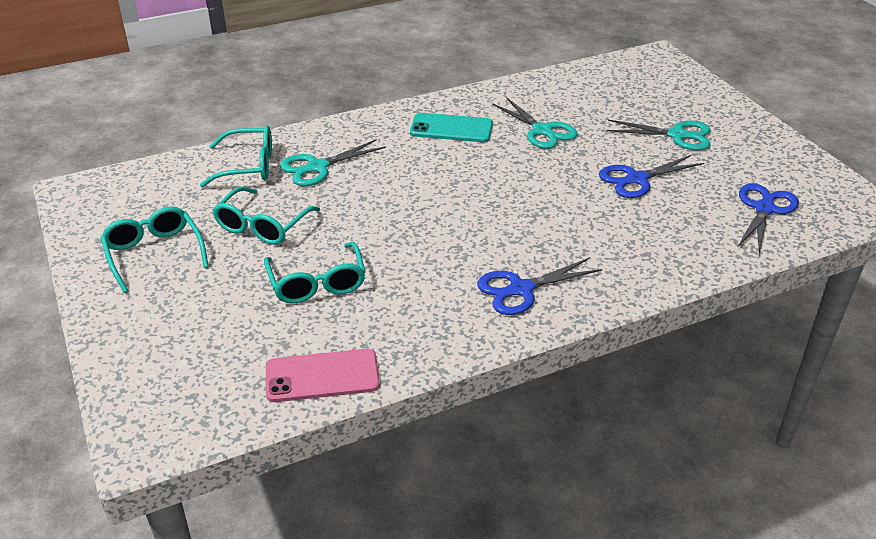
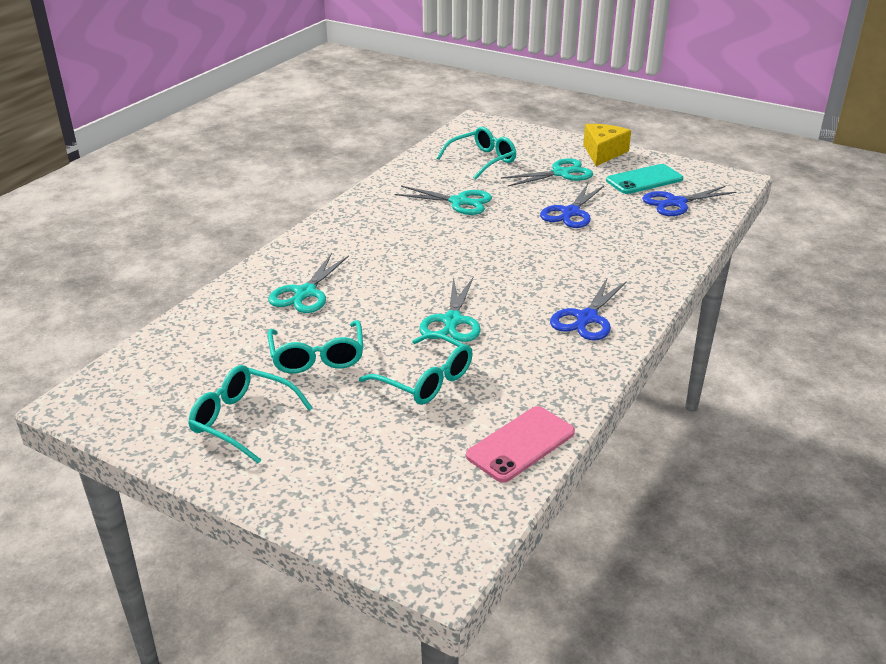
camera: 35 degrees left, 5 degrees down
(248, 166) = (238, 315): turquoise glasses -> turquoise glasses (482, 160)
(401, 240) = (452, 321): none -> turquoise scissors
(451, 128) = (384, 224): turquoise phone -> turquoise phone (644, 180)
(750, 128) = (603, 153): none -> yellow cheese
(764, 209) = (676, 203): blue scissors -> blue scissors turned 105 degrees counterclockwise

